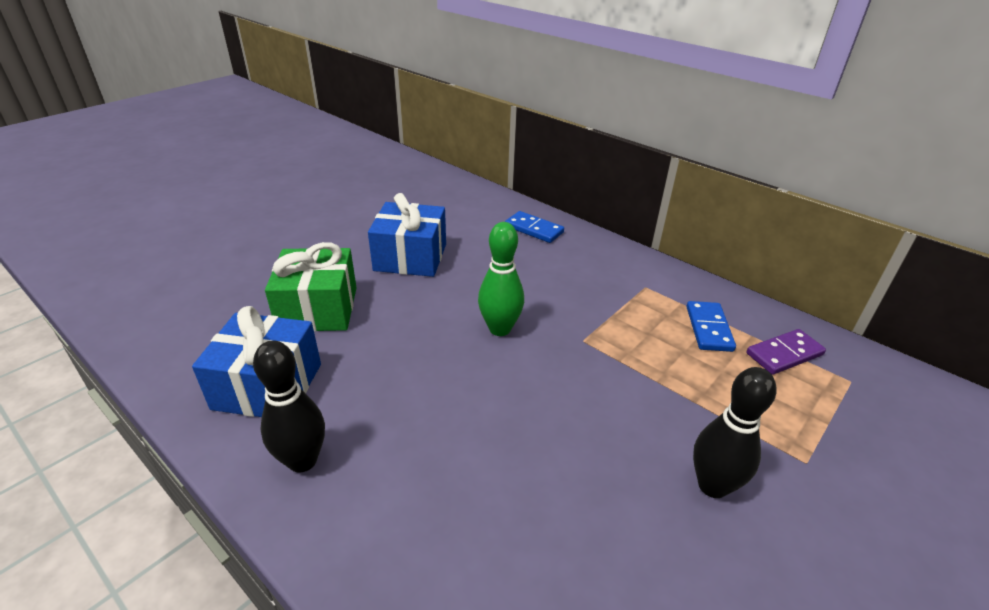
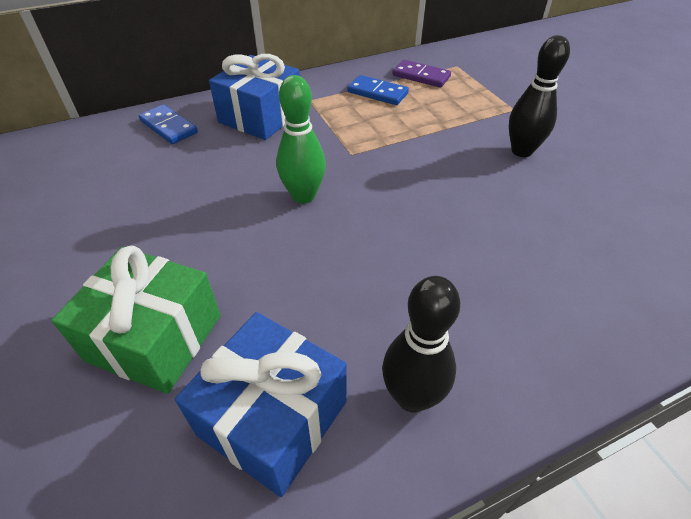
camera: 65 degrees left, 10 degrees up
(410, 257) = (127, 227): blue gift -> blue gift (260, 117)
(534, 229) = (168, 127): blue domino -> blue domino turned 75 degrees clockwise
(784, 354) = (421, 76): purple domino -> purple domino turned 60 degrees counterclockwise

